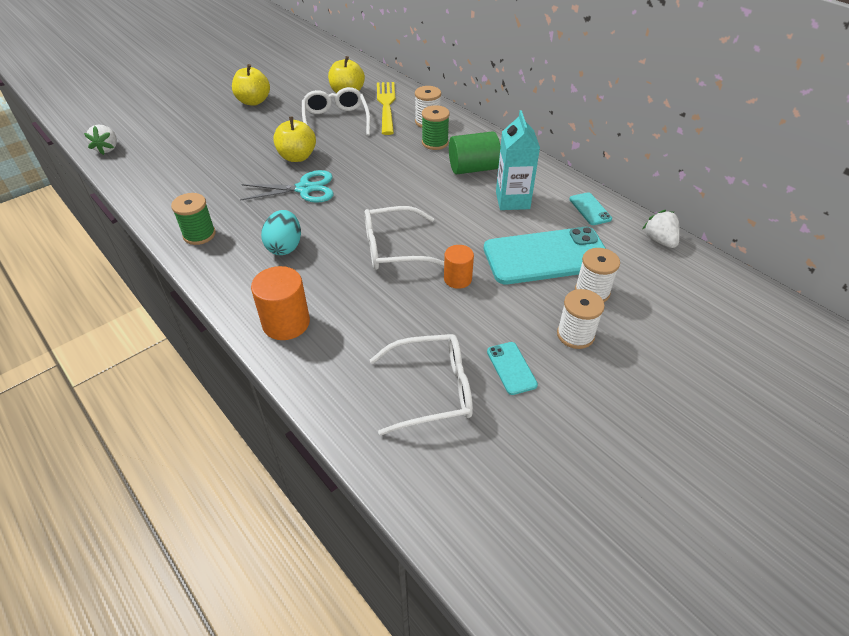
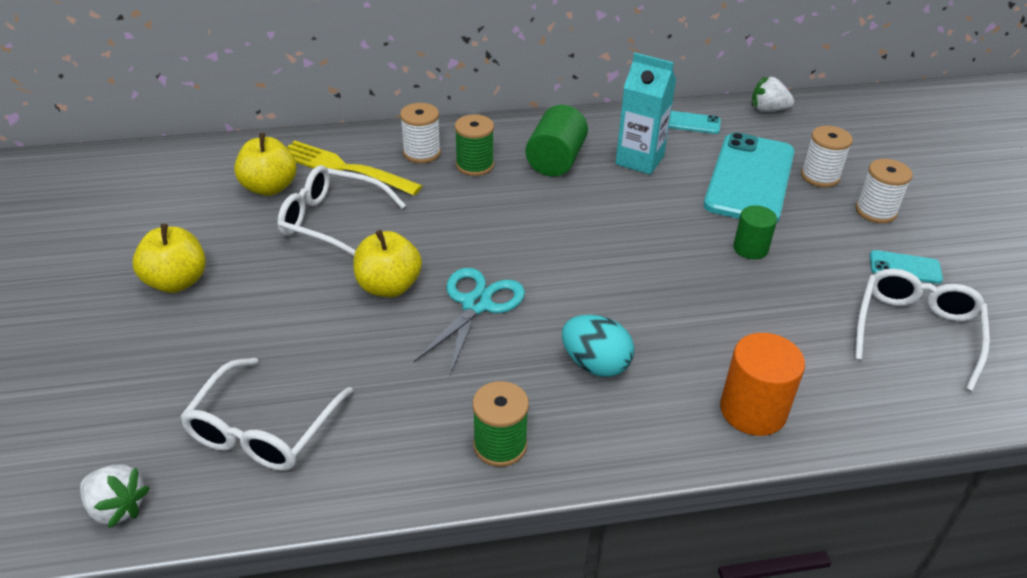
camera: 60 degrees left, 5 degrees down
(393, 248) = (664, 273): white glasses -> white glasses (263, 430)
(457, 279) = (750, 248): orange cylinder -> green cylinder

